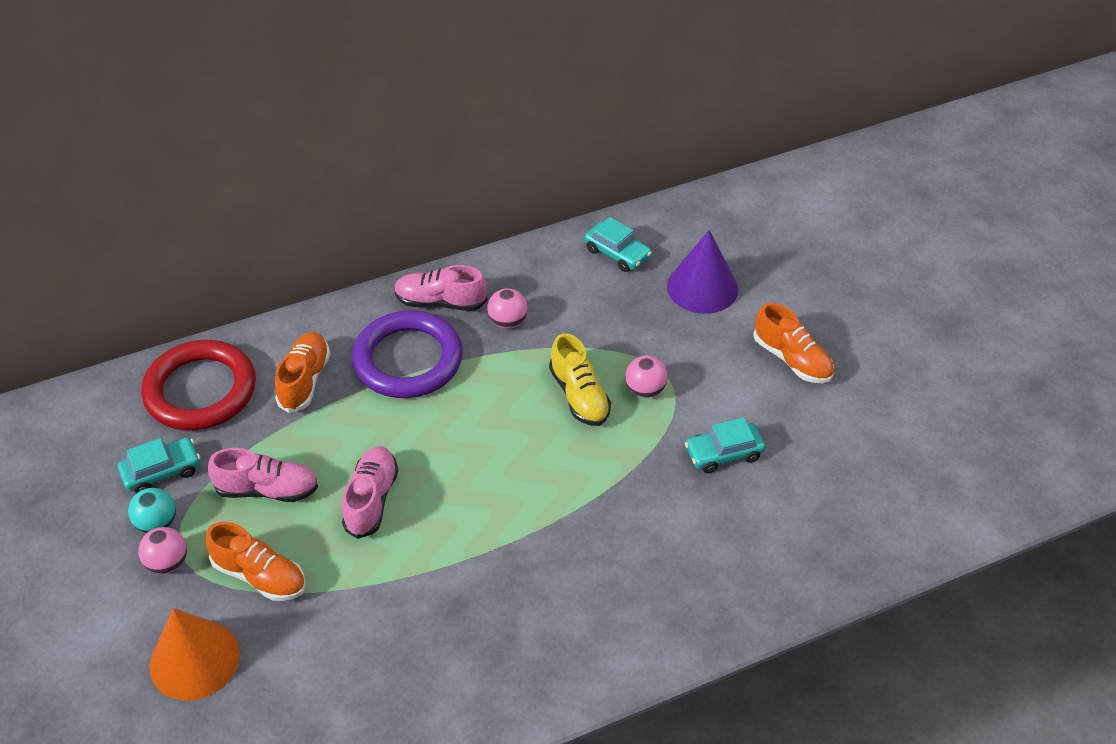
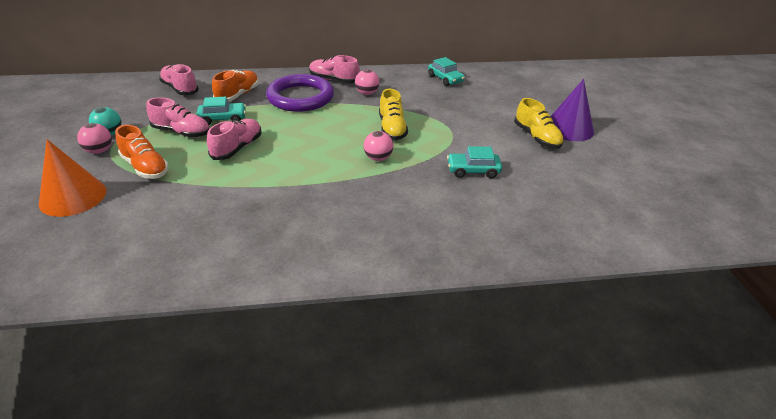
camera: 15 degrees right, 10 degrees down
(162, 471) = (132, 114): turquoise car -> turquoise car (222, 119)
(200, 390) = (180, 89): red ring -> pink shoe
(645, 390) = (434, 133): pink ball -> pink ball (378, 158)
(702, 287) = (490, 99): purple cone -> purple cone (569, 128)
(792, 359) = (536, 137): orange shoe -> yellow shoe

